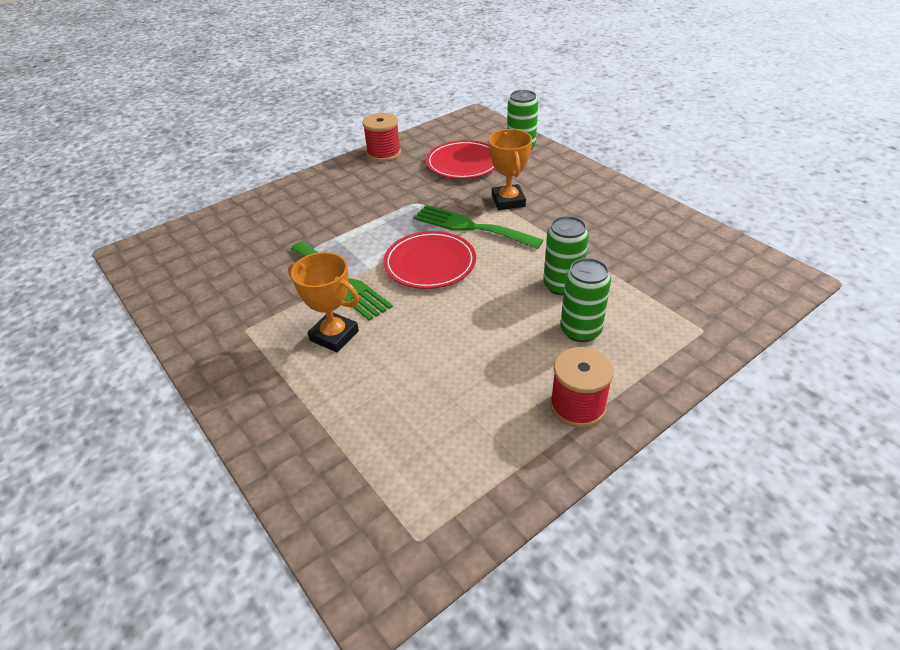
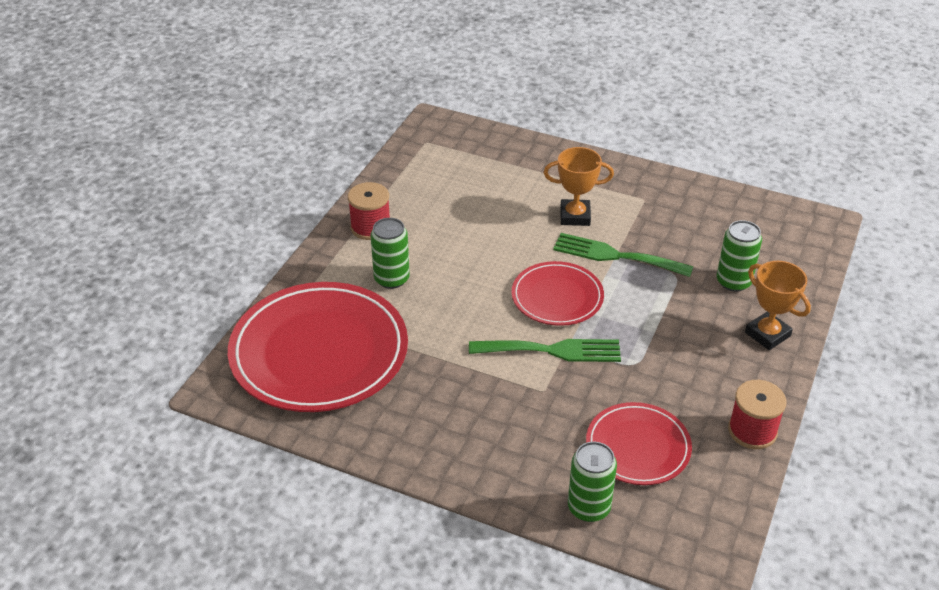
camera: 150 degrees right, 0 degrees up
(508, 201) = (539, 400): orange trophy -> orange trophy (767, 334)
(562, 285) = (426, 314): green can -> green can (733, 282)
(682, 282) = (319, 352): none -> red plate

